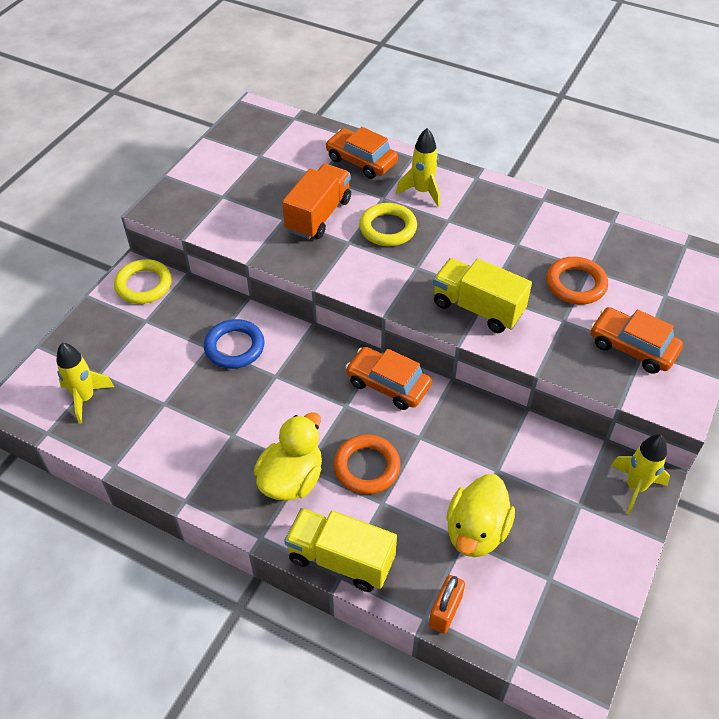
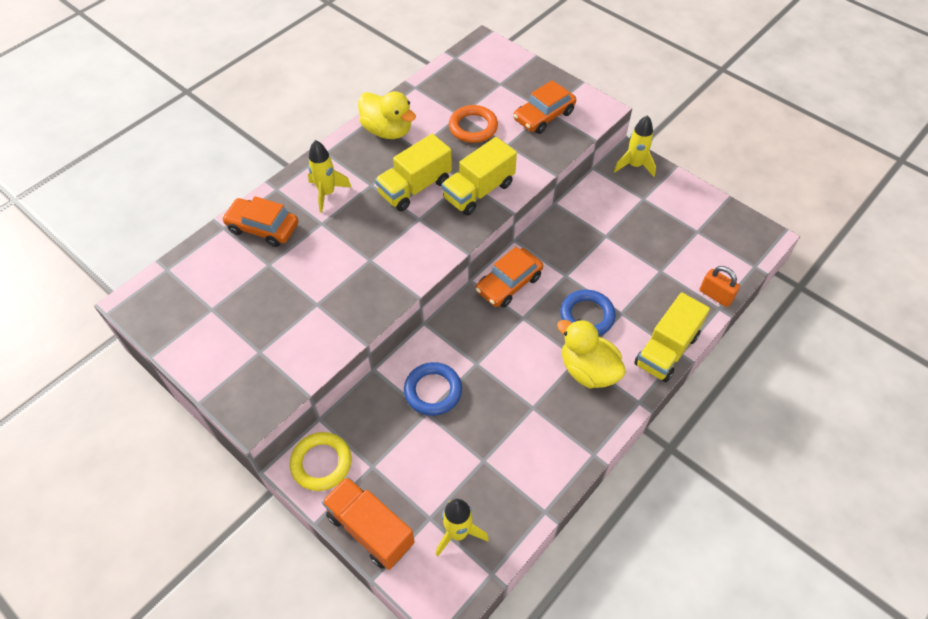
camera: 75 degrees left, 5 degrees up
(318, 215) = (324, 276): orange truck -> orange truck (370, 529)
(361, 161) = (263, 228): orange car -> orange car turned 60 degrees clockwise
(366, 467) = (587, 316): orange ring -> blue ring
(388, 228) = (363, 228): yellow ring -> none
(459, 254) = (415, 187): none -> yellow truck
(476, 531) = (655, 261): yellow duck -> yellow duck (387, 130)

